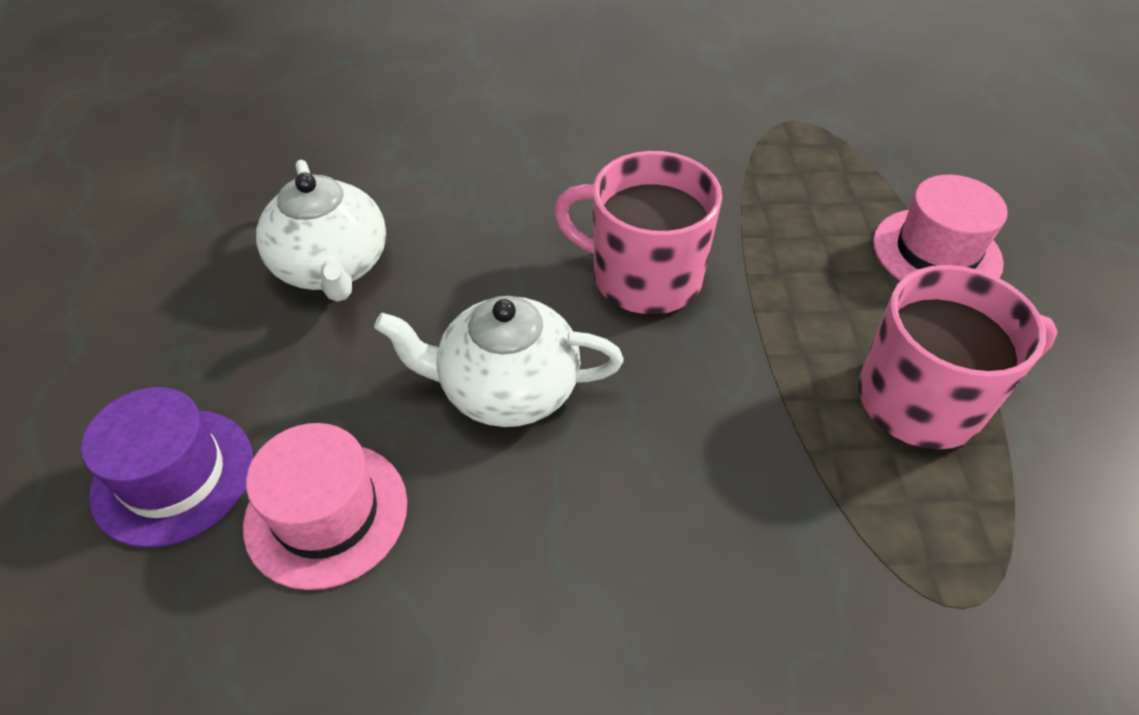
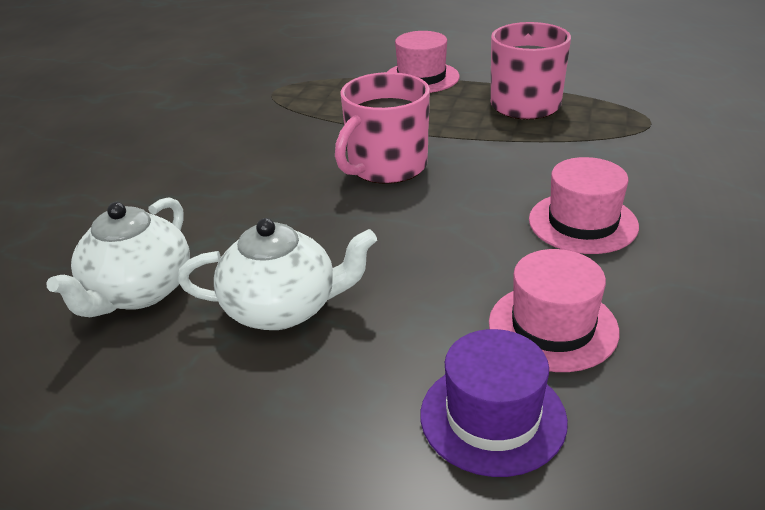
camera: 70 degrees left, 15 degrees down
(506, 389) = (463, 233): white teapot -> white teapot (138, 292)
(571, 523) = (582, 223): none -> pink hat

